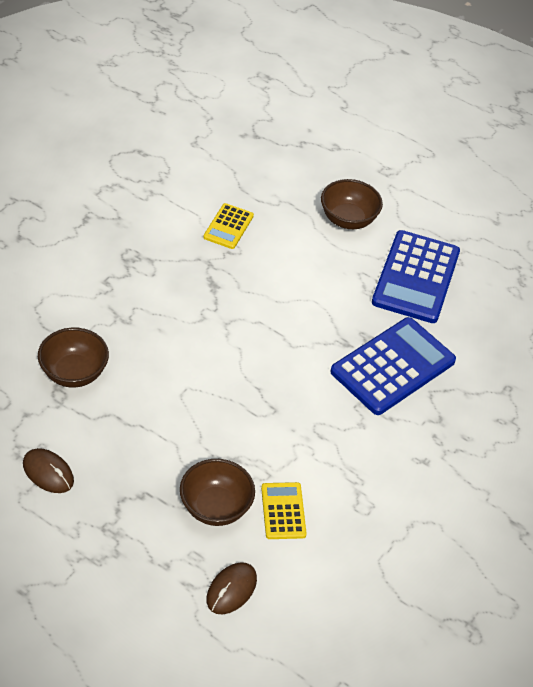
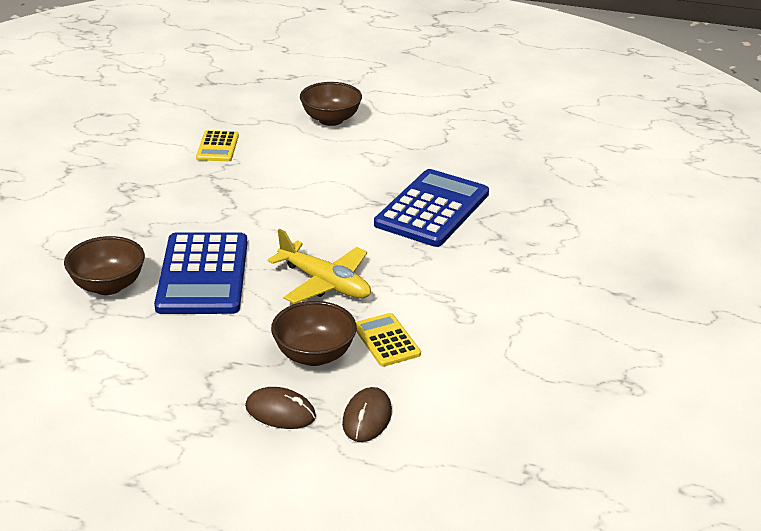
camera: 15 degrees left, 15 degrees down
(48, 472) = (115, 372): brown mouse -> brown mouse (280, 412)
(258, 428) = (325, 283): none -> yellow plane
(416, 277) = (417, 145): blue calculator -> blue calculator (203, 274)

